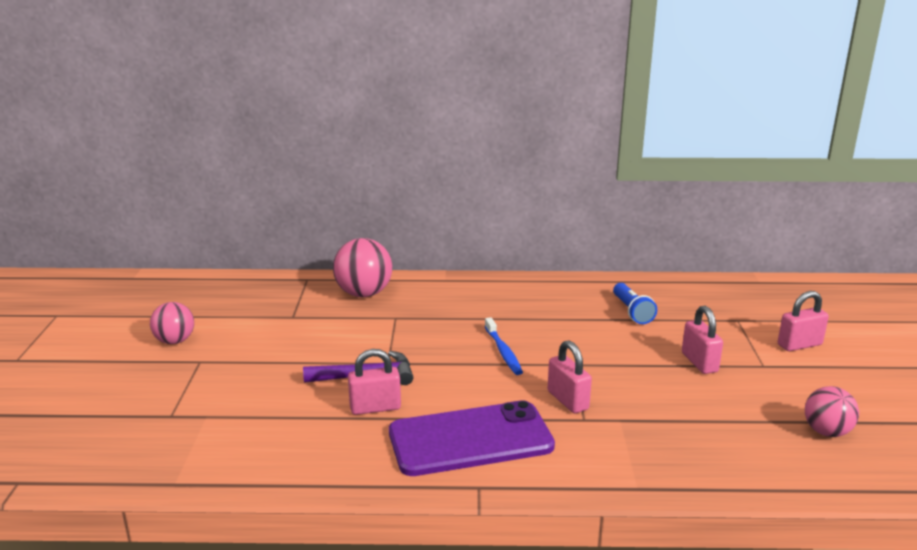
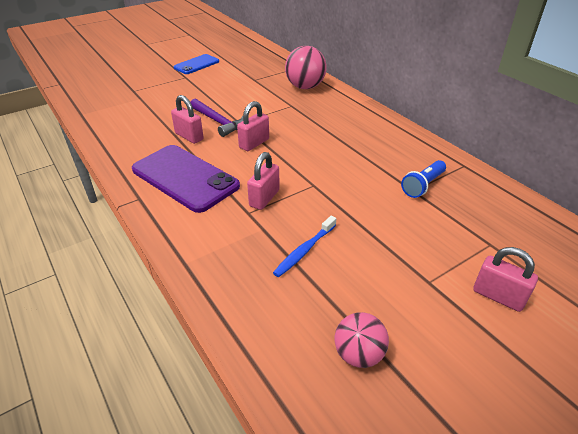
camera: 55 degrees right, 15 degrees up
(175, 341) = (196, 64): pink ball -> blue phone
(503, 352) = (296, 153): blue toothbrush -> blue toothbrush (304, 250)
(699, 362) = (388, 243): pink padlock -> pink padlock (254, 143)

